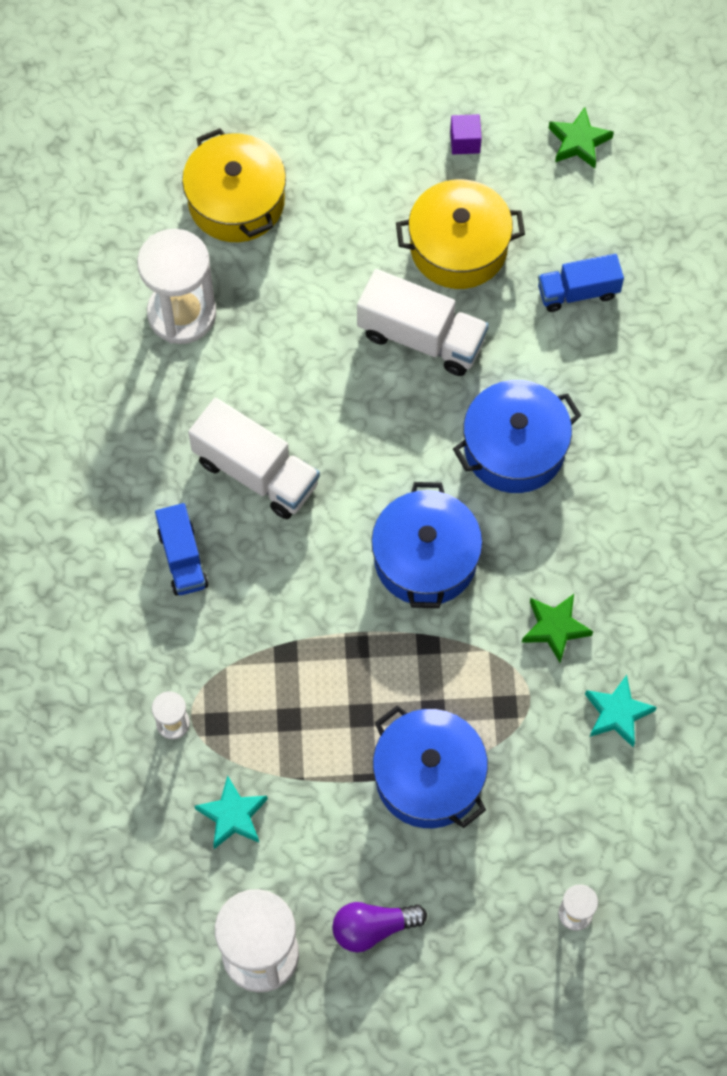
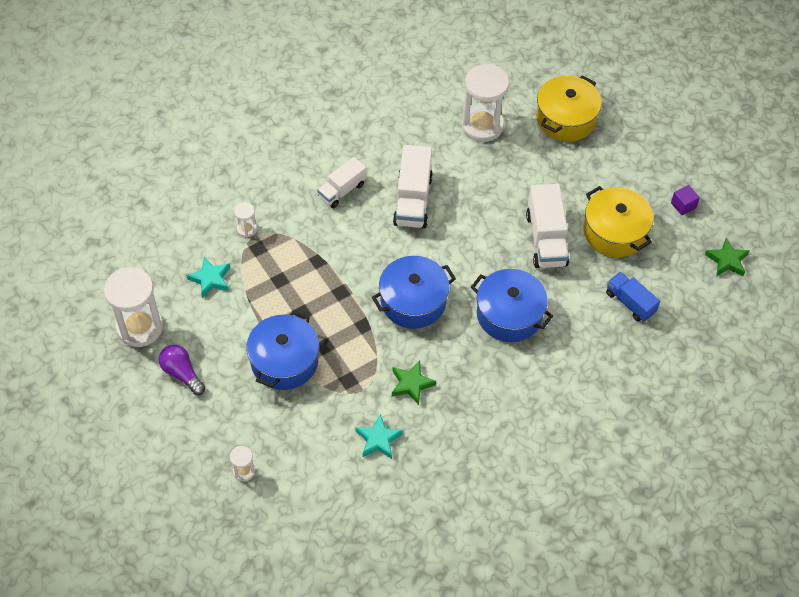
camera: 60 degrees right, 10 degrees down
(182, 559) = (342, 190): blue truck -> white truck

